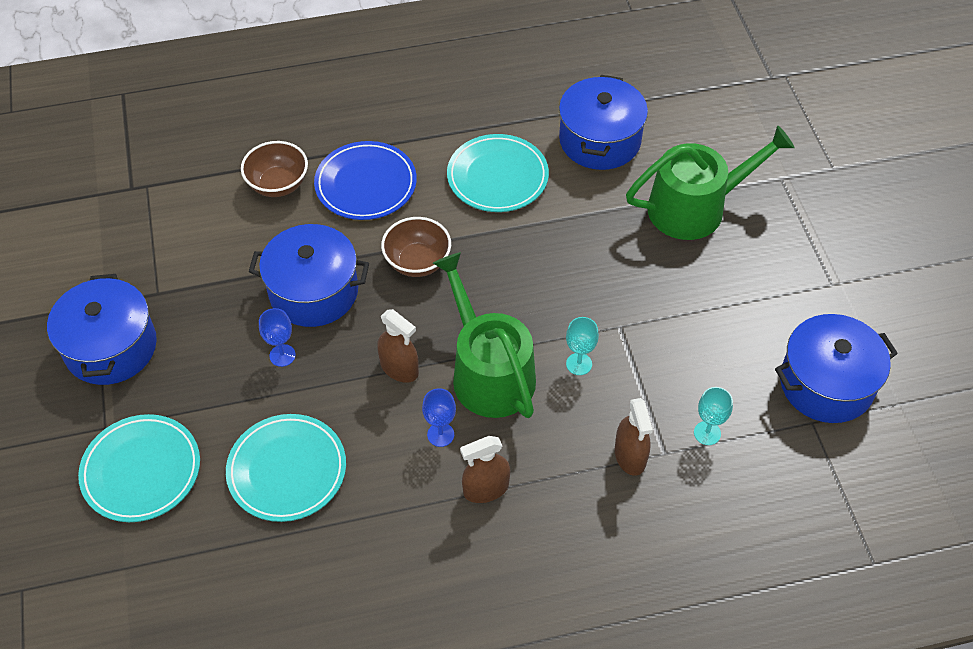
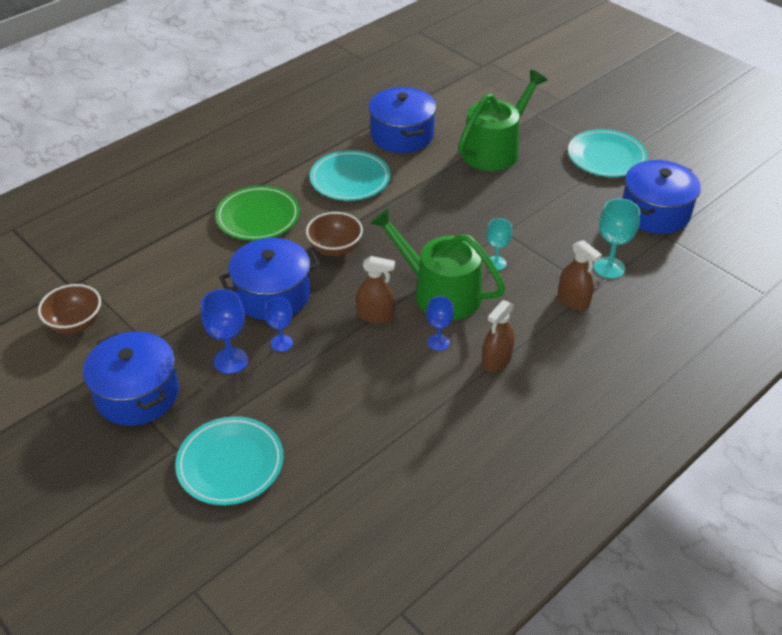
camera: 30 degrees left, 10 degrees down
(220, 352) = (231, 361): none -> blue goblet
(278, 184) = (190, 241): brown bowl -> brown bowl (75, 324)
(287, 470) = (345, 412): turquoise plate -> turquoise plate (606, 157)
(366, 184) = (258, 217): blue plate -> green plate
(707, 433) = (609, 268): turquoise goblet -> turquoise goblet, size x1.52

